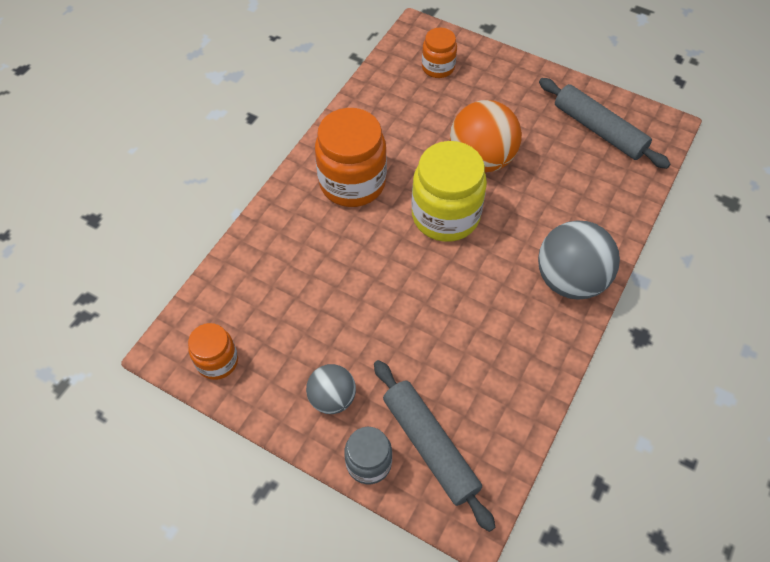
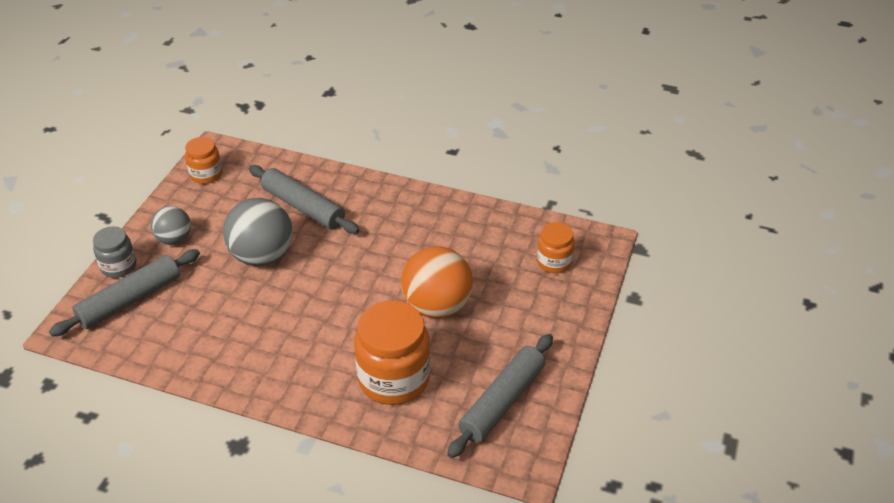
camera: 80 degrees right, 15 degrees down
(309, 259) = (303, 207): none -> grey rolling pin
(352, 182) = (389, 221): orange jar -> orange jar (394, 379)
(445, 215) = (362, 286): yellow jar -> none
(570, 279) = (298, 383): grey ball -> grey ball (262, 256)

